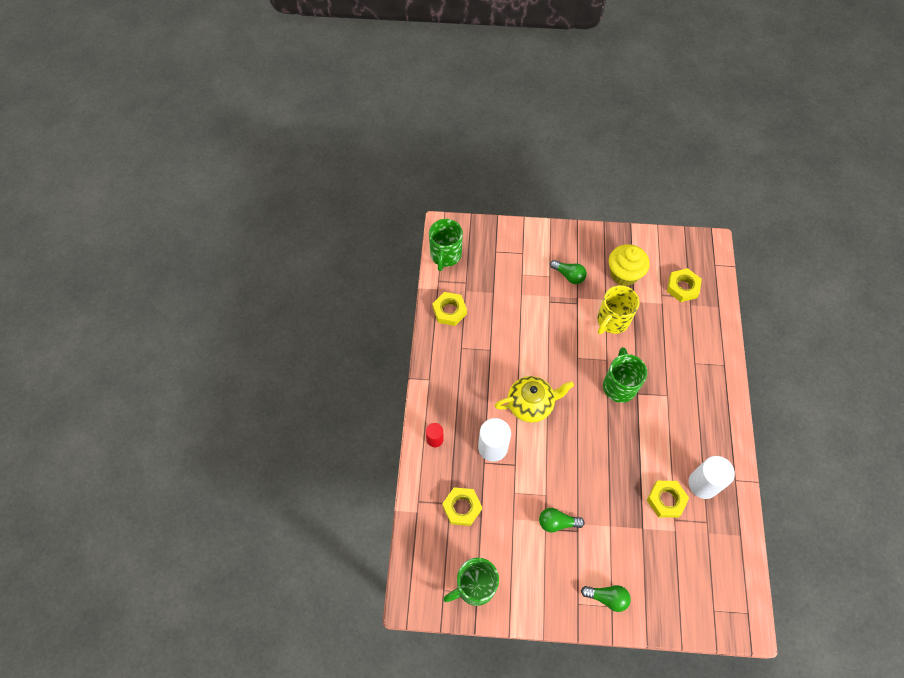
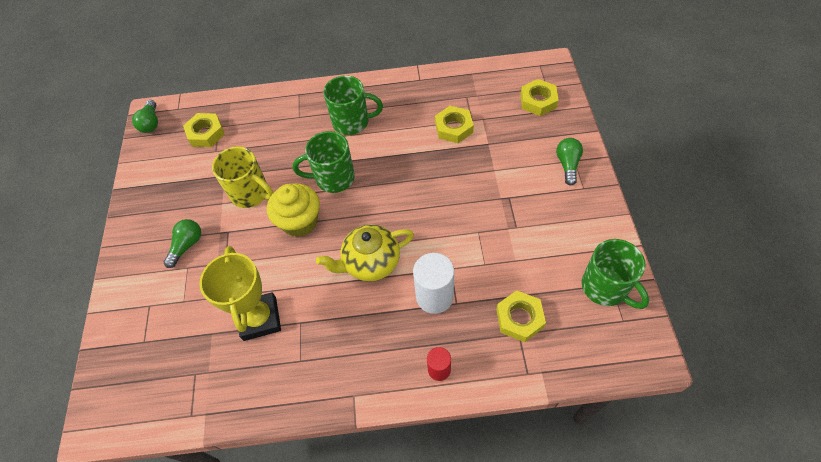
camera: 95 degrees left, 5 degrees down
(445, 255) = (145, 413): green mug -> green mug (352, 122)
(449, 311) = (242, 388): yellow nut -> yellow nut (538, 101)
(498, 323) = (260, 318): none -> yellow trophy
(531, 404) = (370, 263): yellow teapot -> yellow teapot turned 90 degrees counterclockwise
(557, 522) = (506, 217): green light bulb -> green light bulb (151, 123)
(624, 274) = (186, 188): yellow cupcake -> yellow cupcake (300, 222)
(703, 484) = (429, 102): white cylinder -> none

